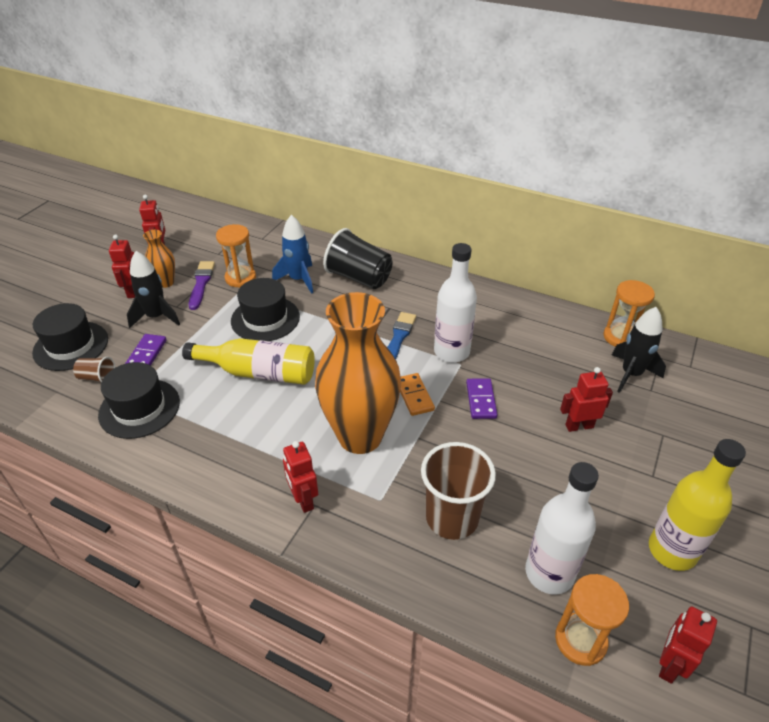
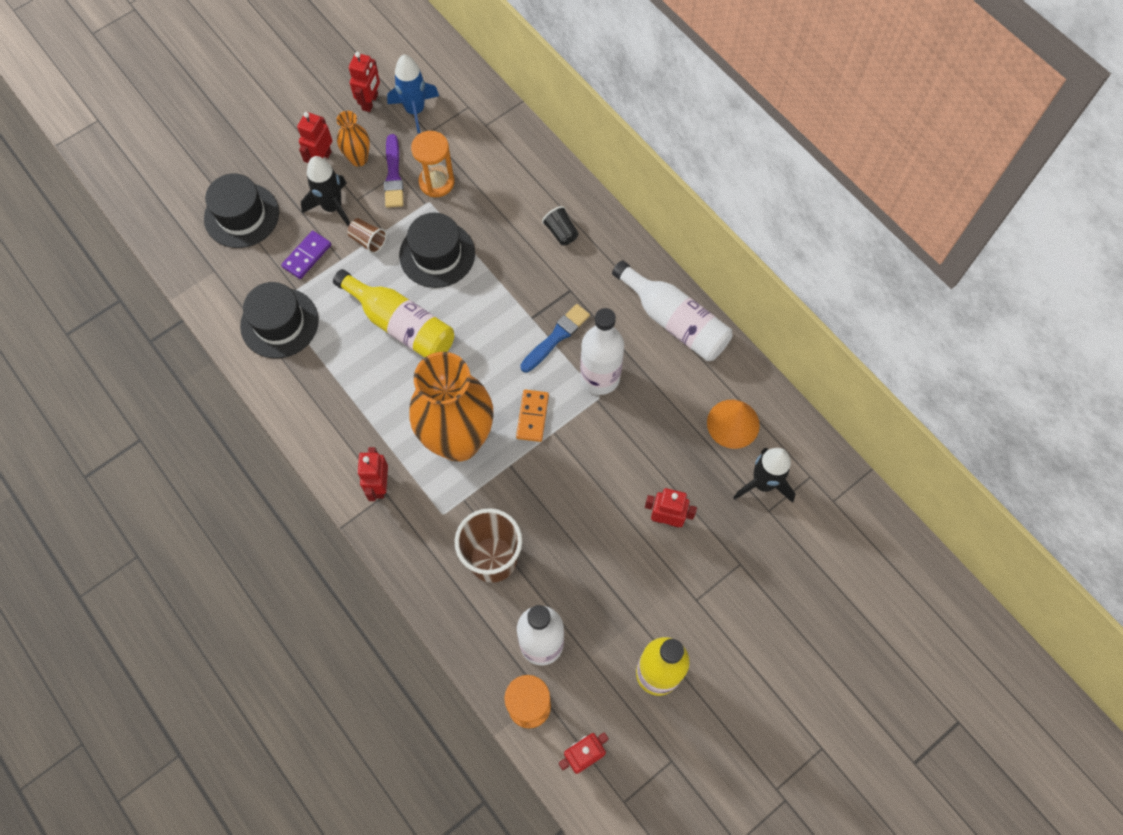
camera: 25 degrees right, 25 degrees up
(97, 378) = (254, 269): brown cup -> brown cup (368, 240)
(201, 283) = (393, 175): purple brush -> purple brush turned 150 degrees clockwise
(298, 279) = (495, 209): blue rocket -> blue rocket (415, 111)
(359, 278) = (561, 232): black cup -> black cup, size x0.48
(481, 400) = (592, 449): purple domino -> none
(482, 301) = (674, 321): none -> white bottle
(576, 345) = (733, 423): none -> orange cone
(620, 337) = (788, 433): orange hourglass -> none

